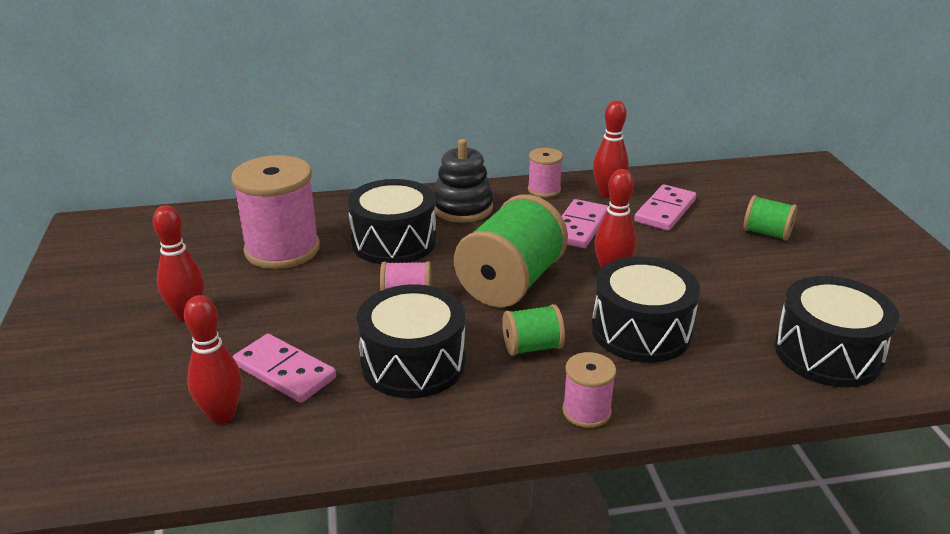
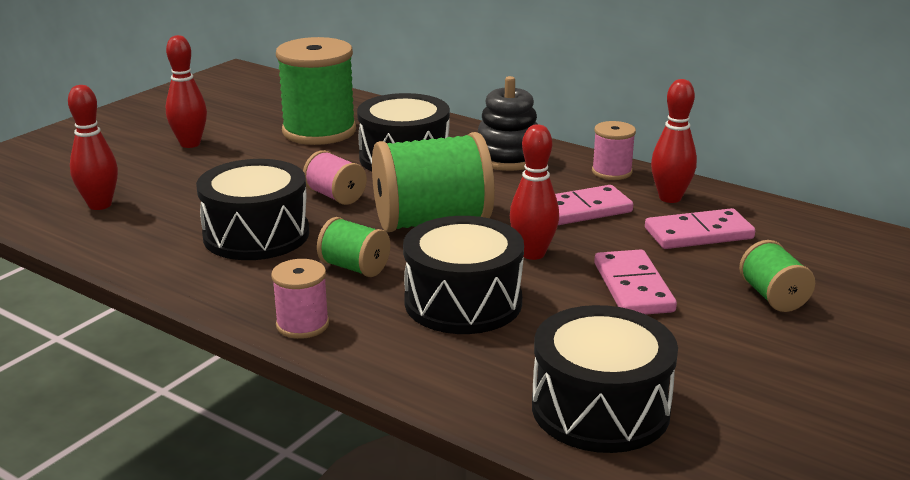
camera: 45 degrees right, 5 degrees down
(282, 249) = (319, 131): pink spool -> green spool
(284, 371) = (176, 200): pink domino -> pink domino (633, 287)

